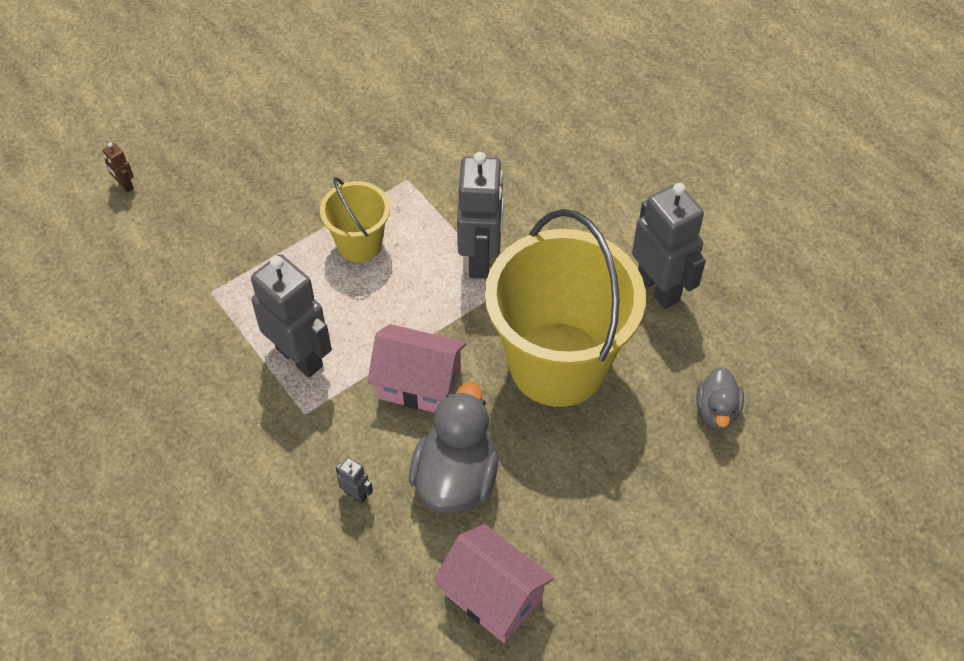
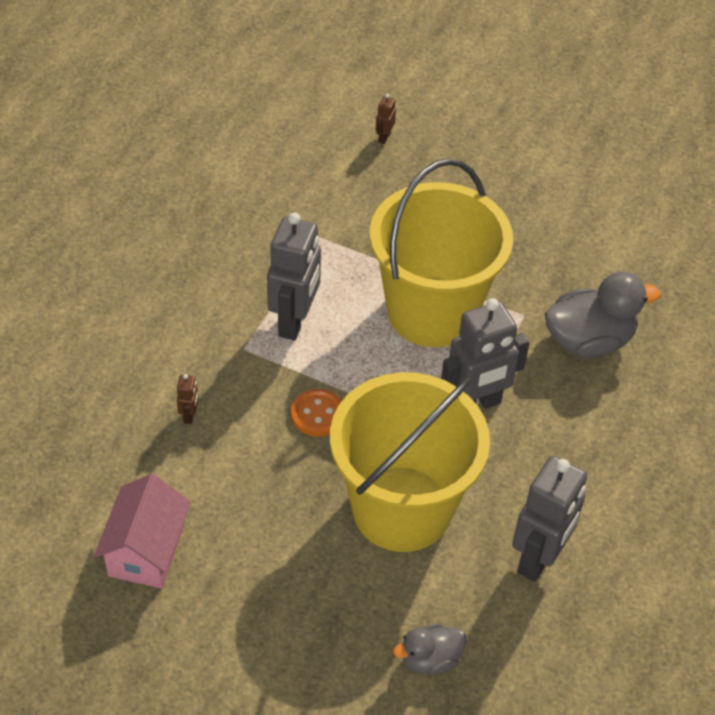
camera: 60 degrees right, 5 degrees down
(356, 494) = (189, 415): grey robot -> brown robot
(359, 244) = (431, 312): yellow bucket -> yellow bucket, size x2.05
(419, 384) = (318, 414): pink house -> orange button
(455, 478) = (242, 478): grey duck -> grey duck (588, 340)

